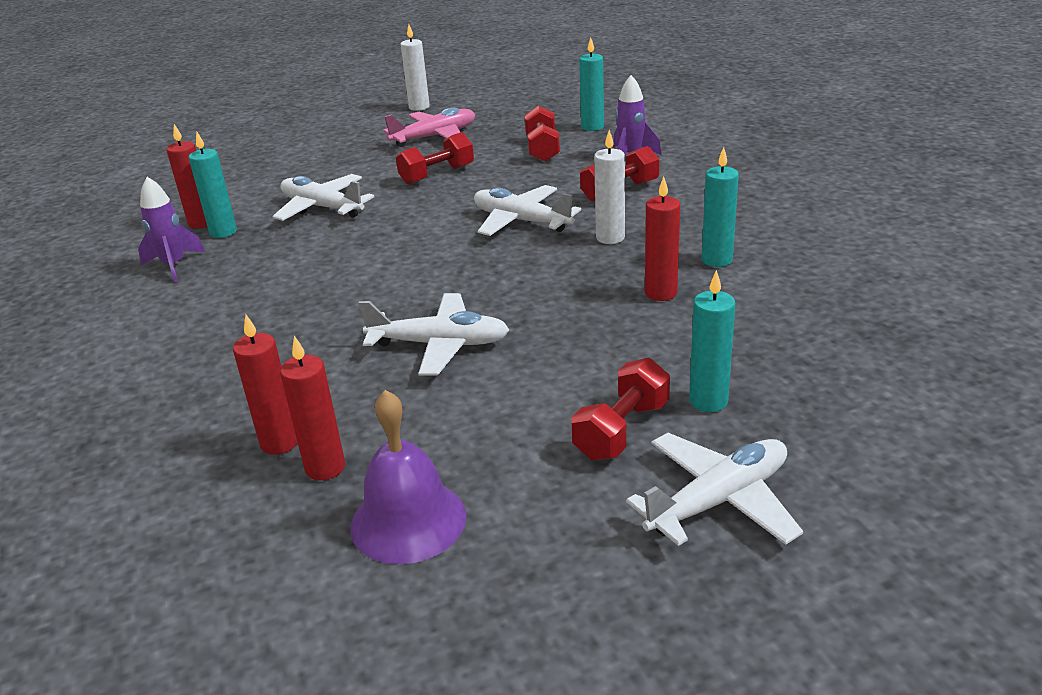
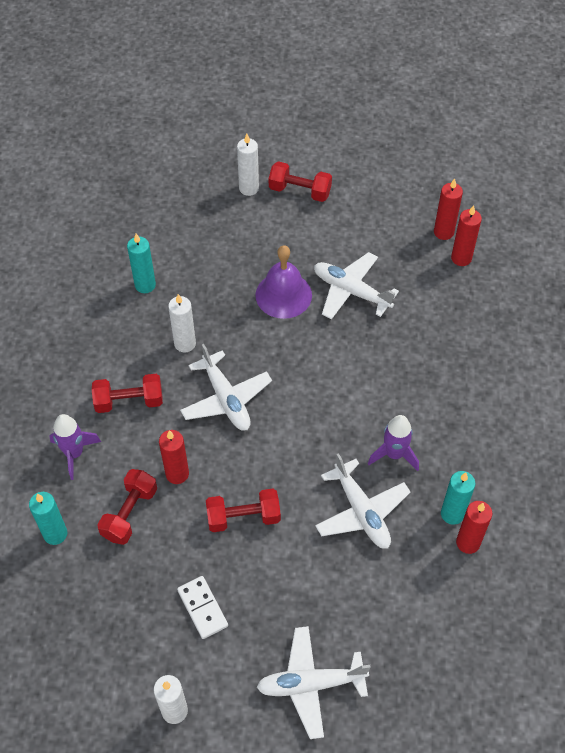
camera: 155 degrees left, 25 degrees up
(174, 266) = (498, 478): purple rocket -> purple rocket (394, 454)
(408, 520) = (417, 188): purple bell -> purple bell (283, 295)
(434, 137) = (202, 608): pink plane -> white domino
(621, 430) = (300, 191): red dumbbell -> red dumbbell turned 45 degrees clockwise
(661, 293) = (203, 272): red candle -> red candle (177, 474)
(708, 401) = (249, 188): turquoise candle -> white candle
(718, 500) = (289, 142): white plane -> white plane (311, 684)

